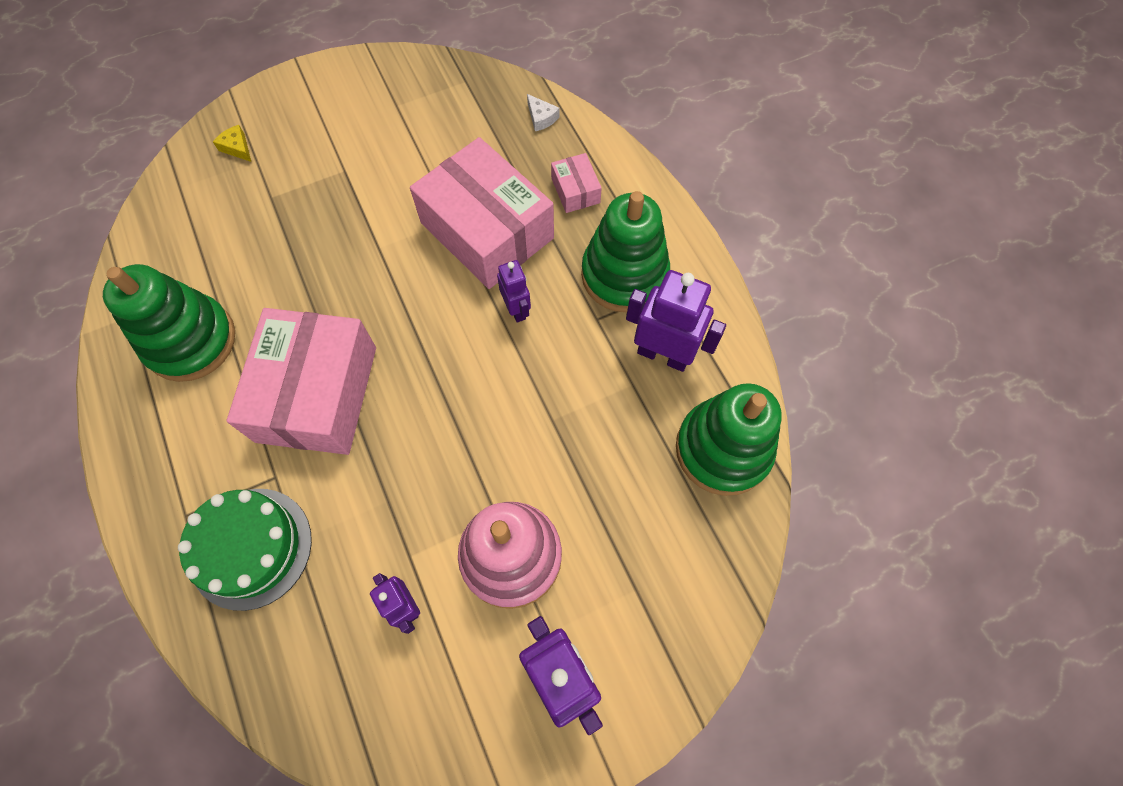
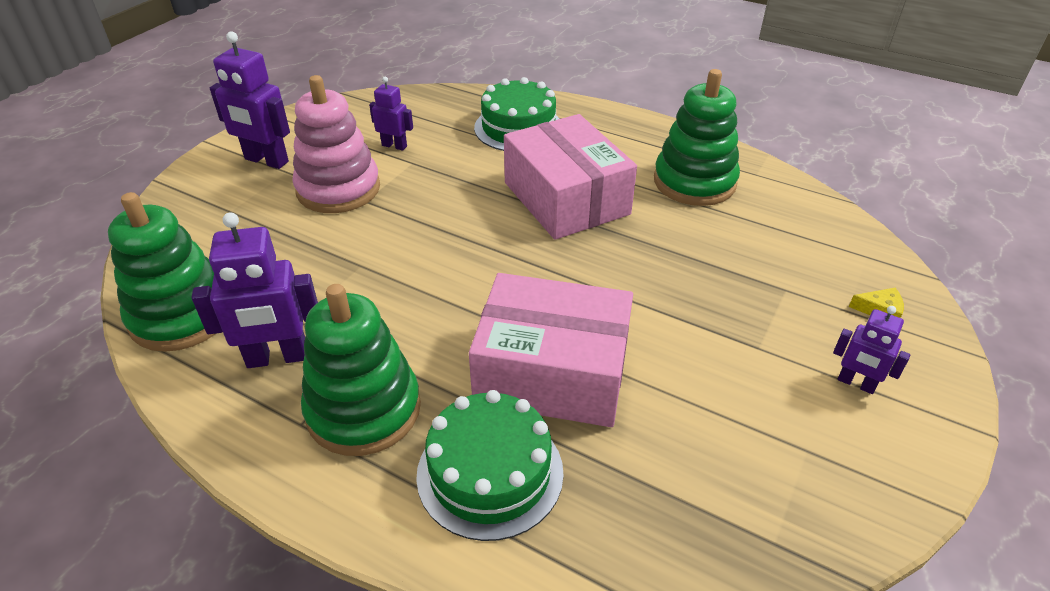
camera: 145 degrees right, 25 degrees down
(516, 309) = (457, 322): purple robot -> purple robot (856, 383)
(541, 118) = (620, 551): white cheese -> none
(575, 190) = (490, 473): pink box -> green cake

